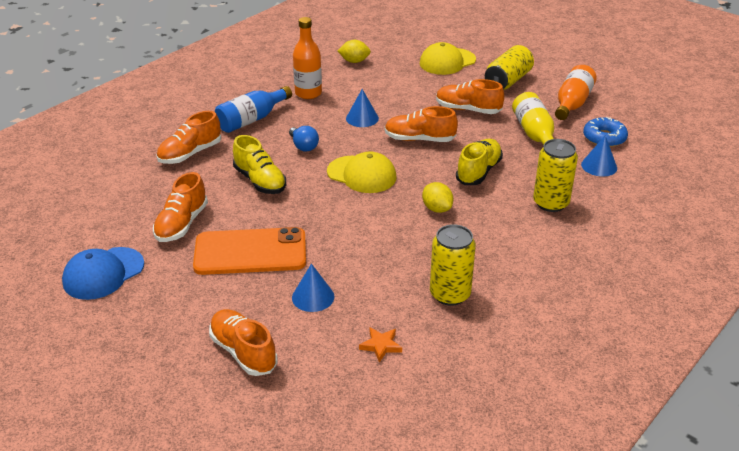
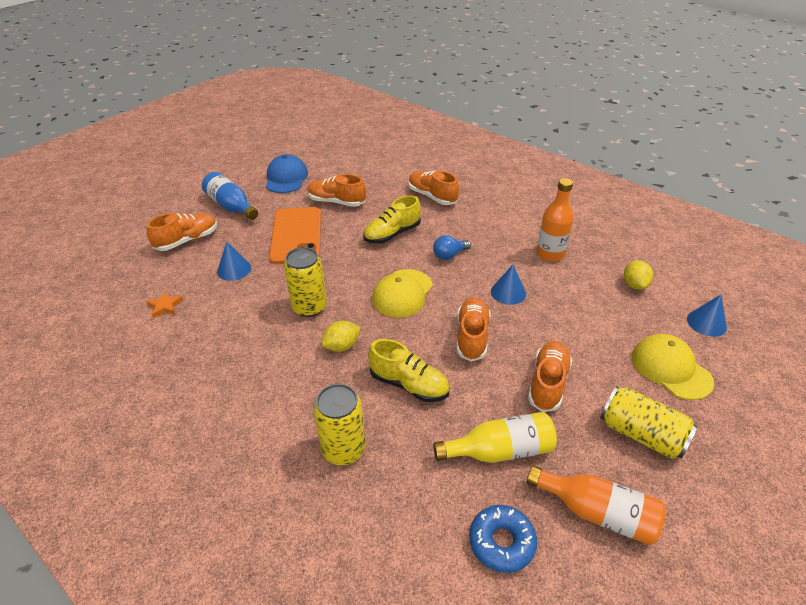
camera: 90 degrees right, 5 degrees up
(103, 273) = (286, 178): blue cap -> blue cap turned 45 degrees clockwise
(251, 120) = (491, 223): blue bottle -> blue bottle (231, 206)
(450, 294) = (212, 350): yellow can -> yellow can (309, 307)
(599, 166) = (425, 520): blue cone -> blue cone (706, 323)

